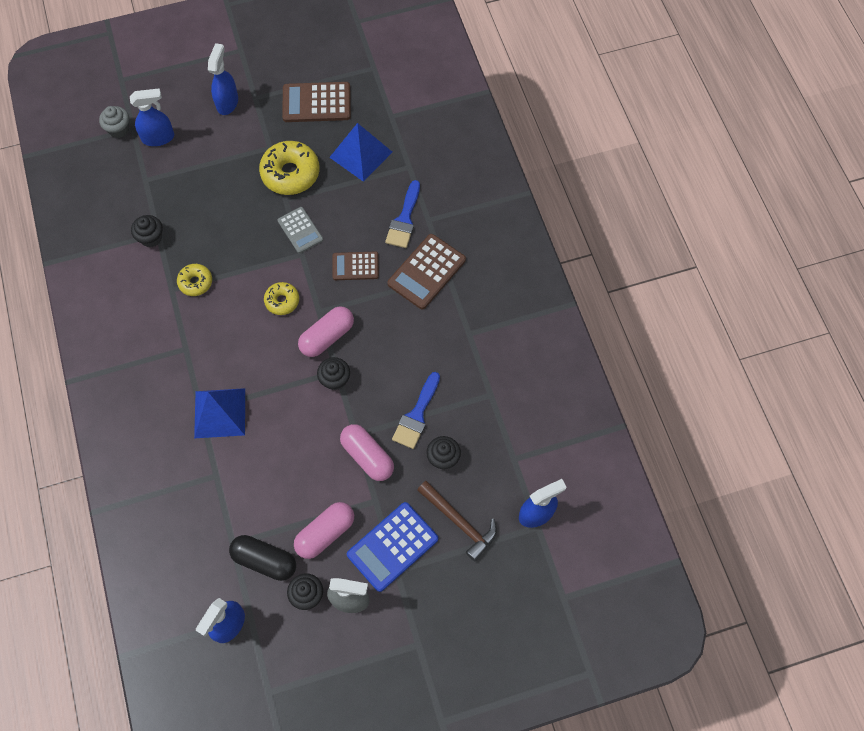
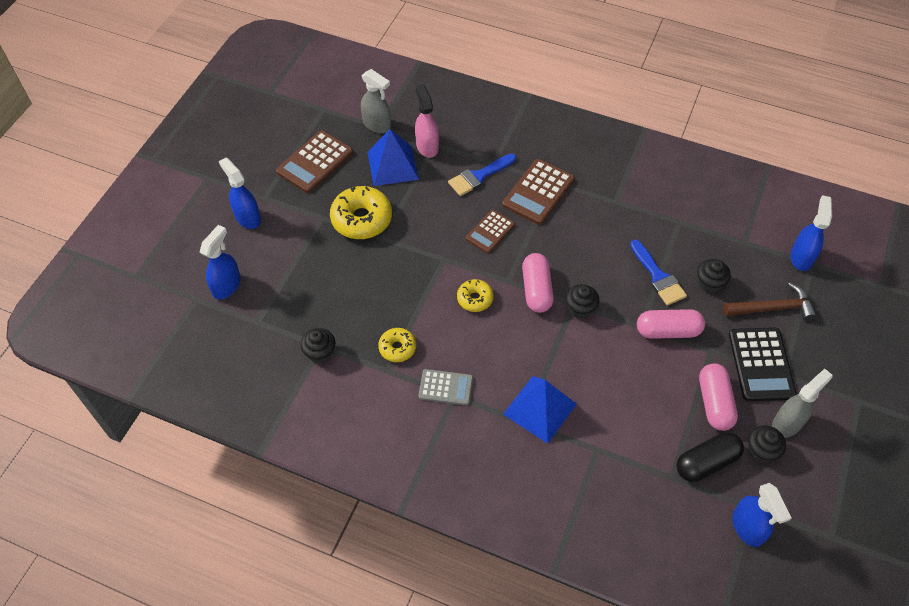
camera: 50 degrees left, 10 degrees down
(119, 129) = (185, 309): grey cupcake -> none
(300, 230) = (421, 246): grey calculator -> grey calculator (445, 387)
(392, 114) = (377, 125): none -> grey spray bottle
(392, 547) = (761, 364): blue calculator -> black calculator
(401, 162) = (427, 146): none -> pink spray bottle
(404, 219) = (479, 176): blue brush -> blue brush turned 90 degrees clockwise
(427, 272) = (538, 192): brown calculator -> brown calculator turned 45 degrees clockwise

